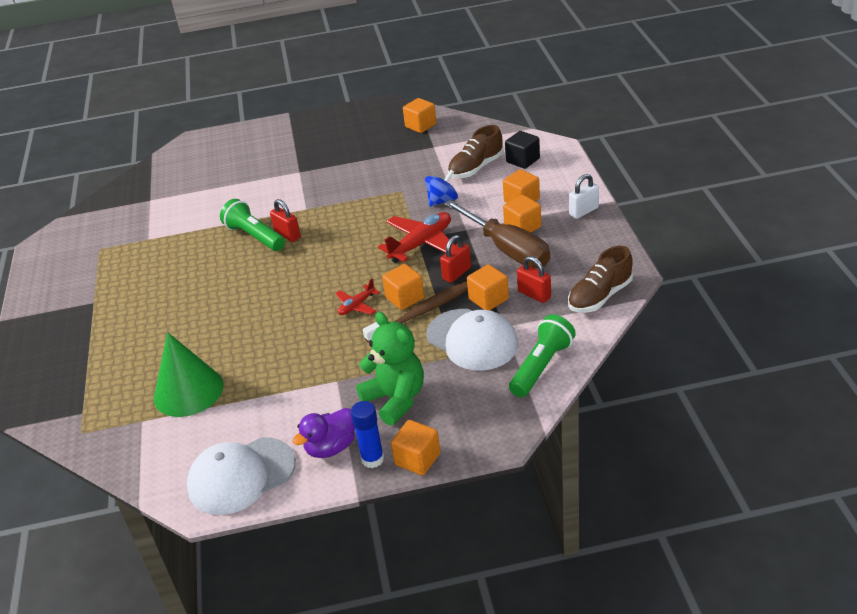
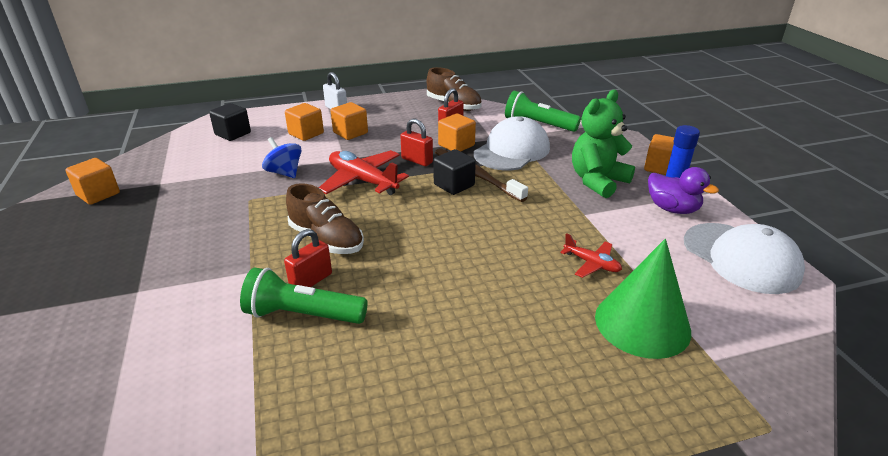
camera: 100 degrees left, 5 degrees down
(255, 236) = (303, 314): green flashlight -> green flashlight turned 60 degrees clockwise
(357, 305) = (466, 212): red plane -> red plane (592, 264)
(405, 298) = (454, 185): orange cube -> black cube
(476, 168) = (229, 156): brown shoe -> brown shoe (327, 239)
(507, 249) = (383, 139): brown screwdriver -> none

